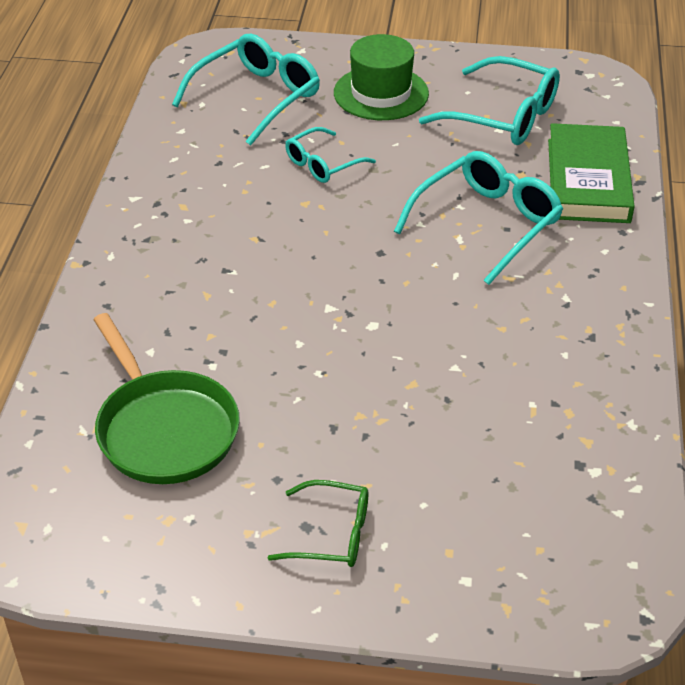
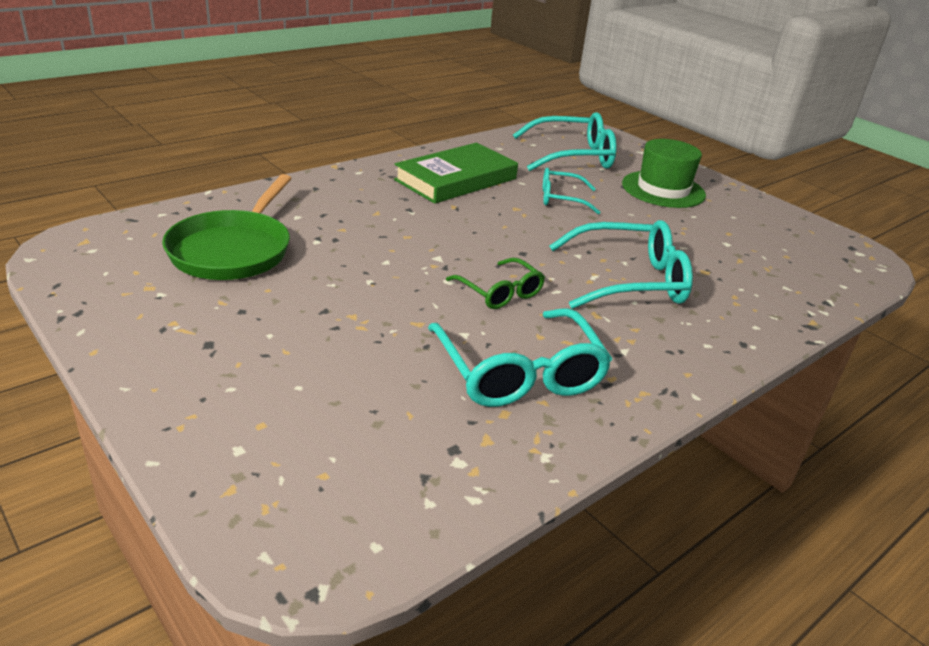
camera: 40 degrees right, 10 degrees down
(331, 534) = (213, 358): green glasses -> green glasses (499, 292)
(502, 116) = (741, 239): turquoise glasses -> turquoise glasses (518, 372)
(588, 180) = (760, 302): green book -> green book (456, 179)

